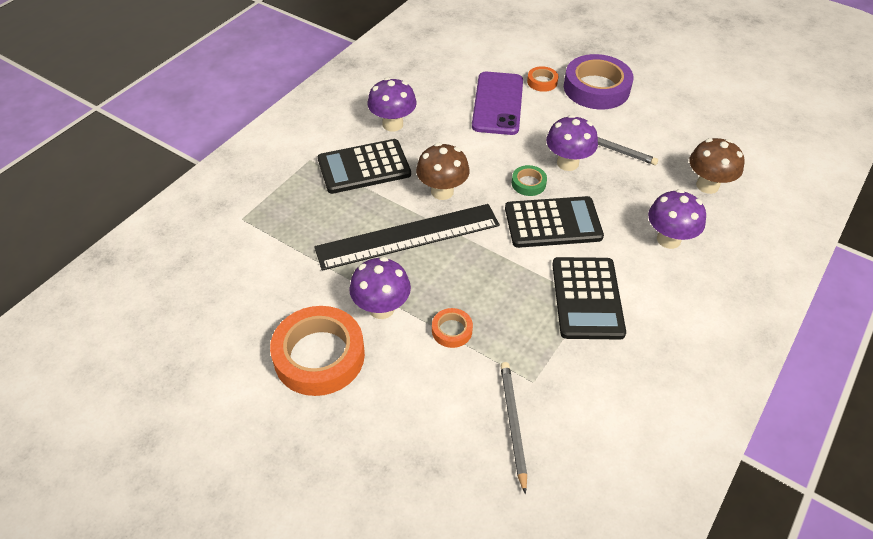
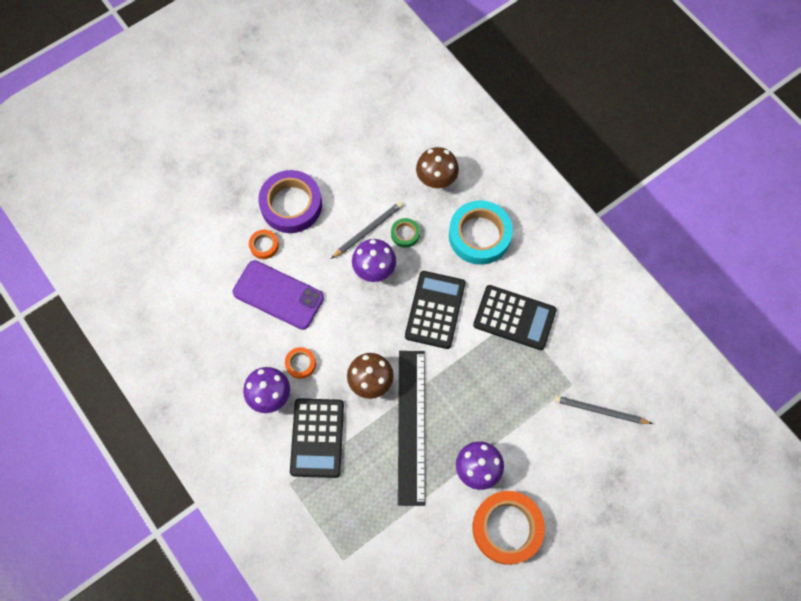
camera: 70 degrees left, 20 degrees up
(452, 330) = (513, 424): orange tape -> orange tape (300, 363)
(528, 183) = (386, 310): green tape -> green tape (405, 234)
(668, 239) = (479, 235): purple mushroom -> turquoise tape

